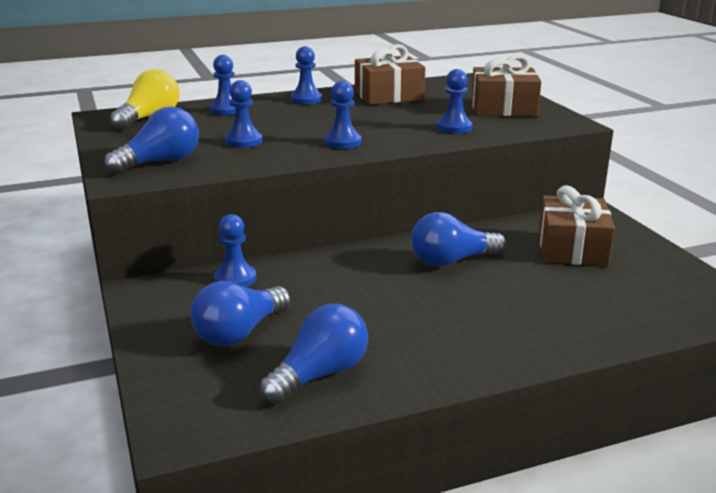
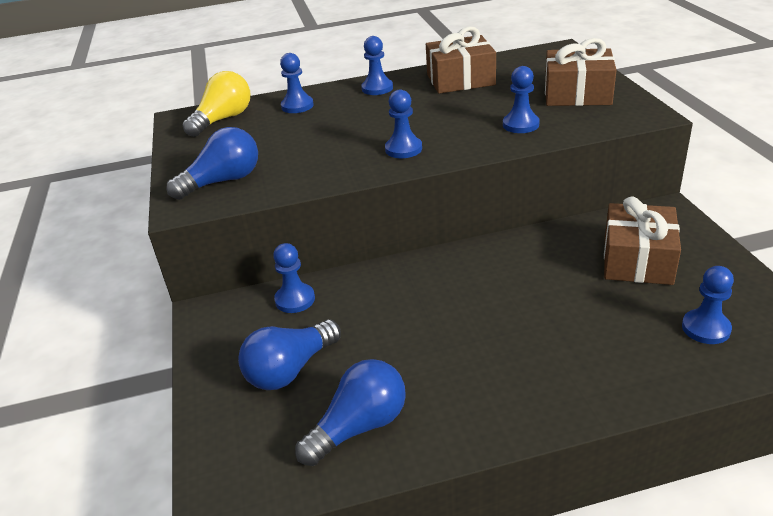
camera: 10 degrees right, 10 degrees up
(243, 141) = (306, 150): blue pawn -> blue pawn (705, 328)
(452, 261) = (509, 277): blue light bulb -> none

